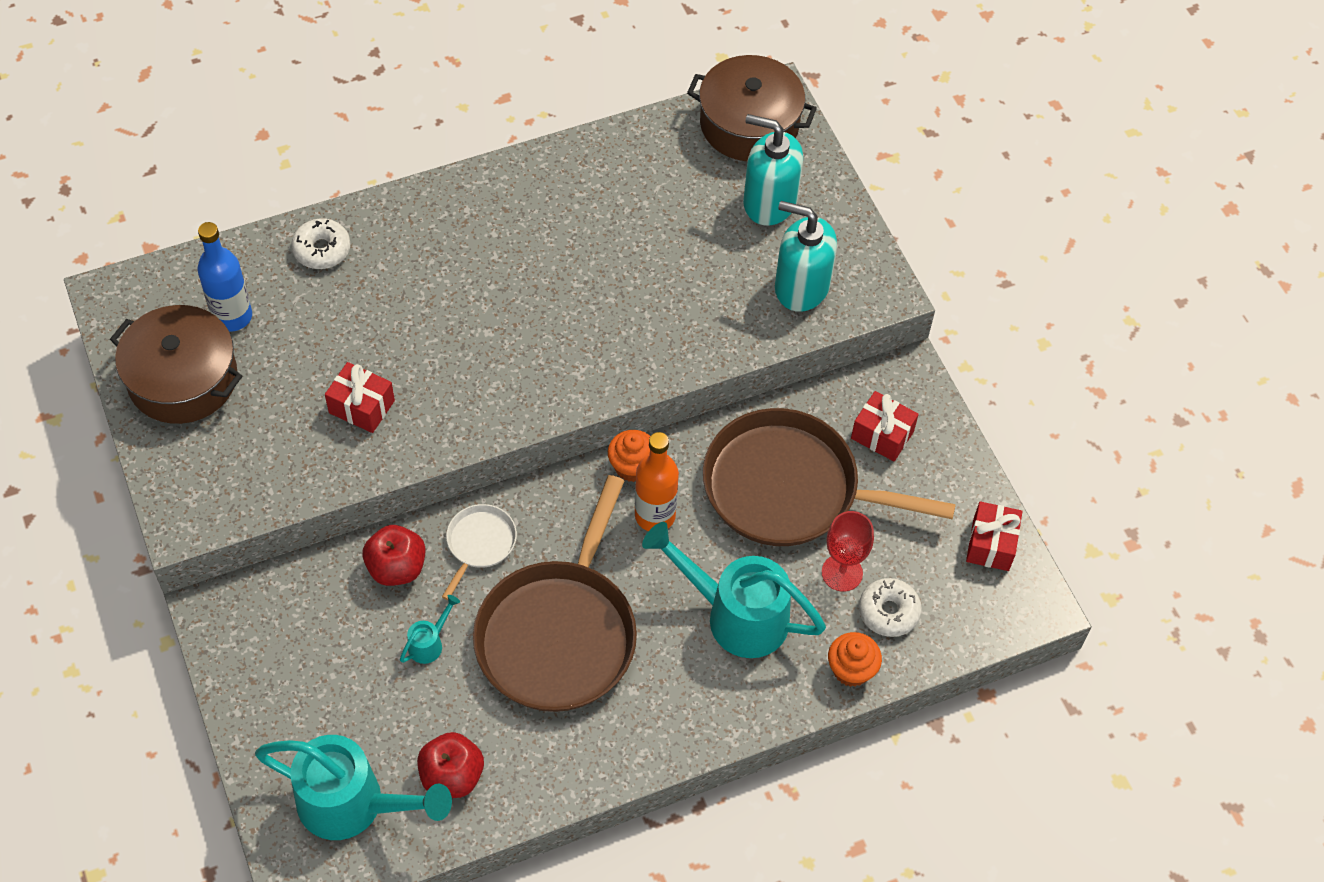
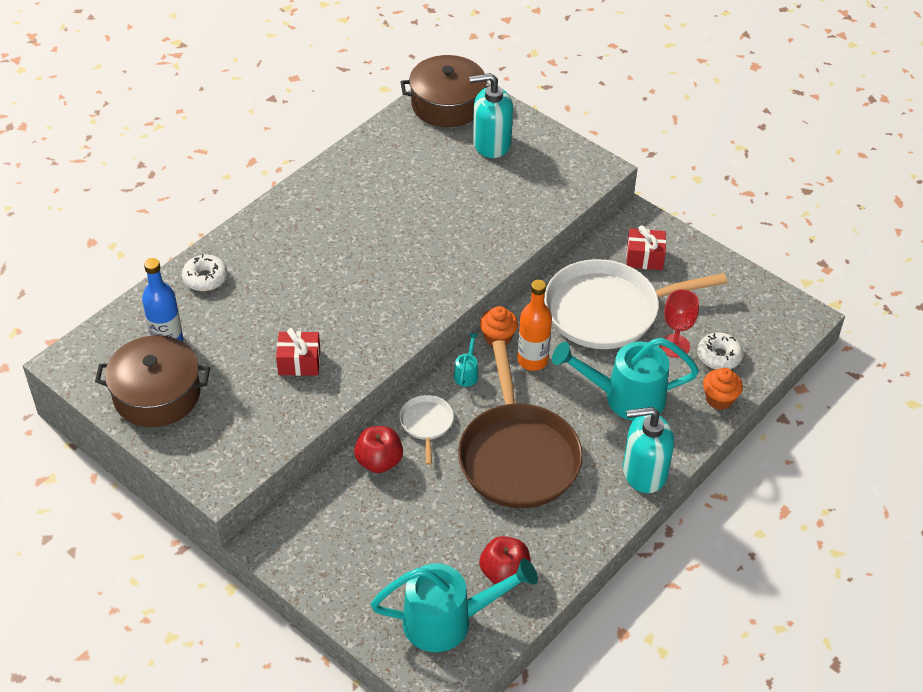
camera: 25 degrees left, 10 degrees down
(429, 643) = (433, 498): turquoise watering can -> turquoise watering can (467, 373)
(789, 488) = (607, 310): brown pan -> white pan
(801, 286) = (545, 184): turquoise soap dispenser -> turquoise soap dispenser (644, 472)
(991, 544) = (754, 293): red gift -> none

